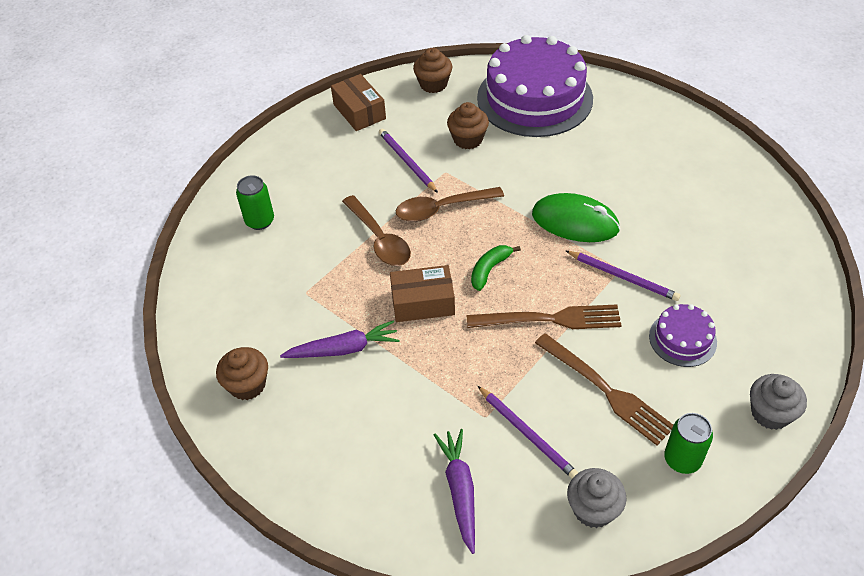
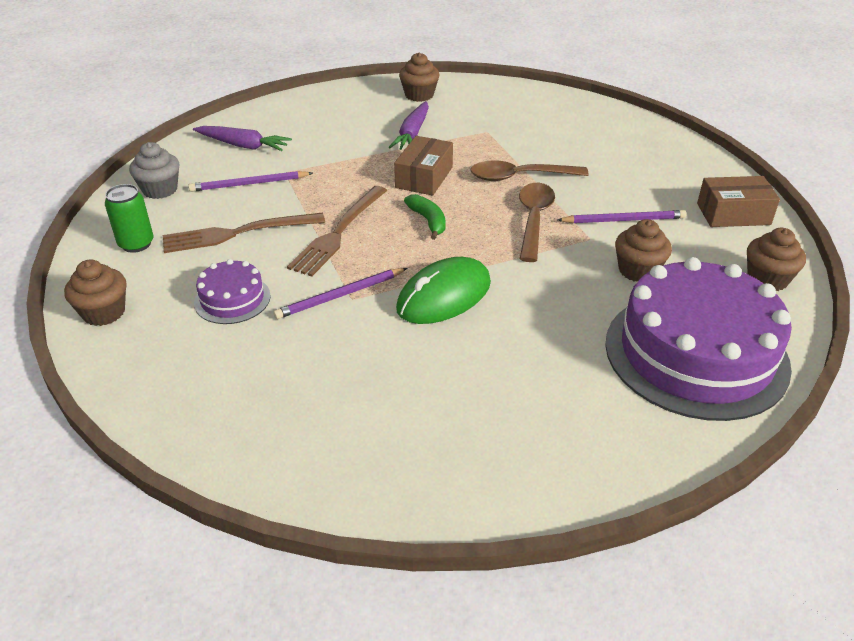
camera: 115 degrees right, 10 degrees down
(260, 221) = (591, 129): green can -> none
(770, 413) = (104, 312): grey cupcake -> brown cupcake

